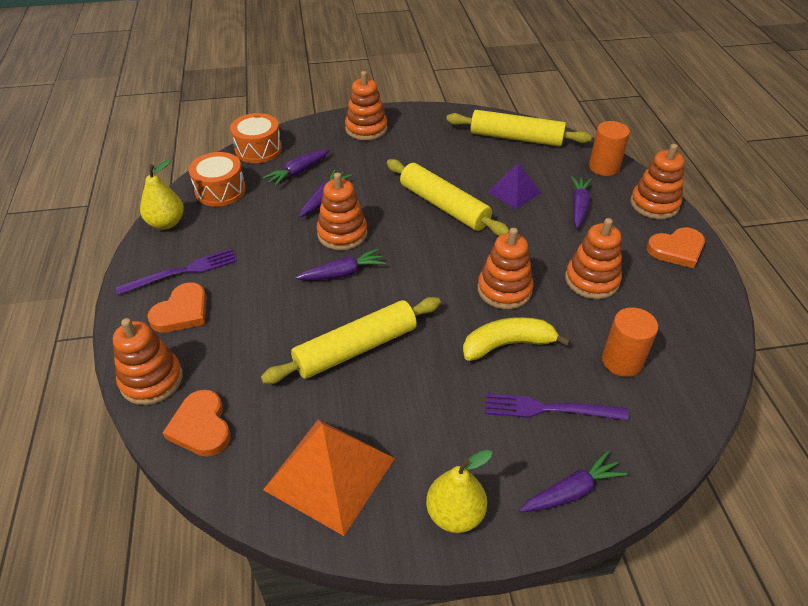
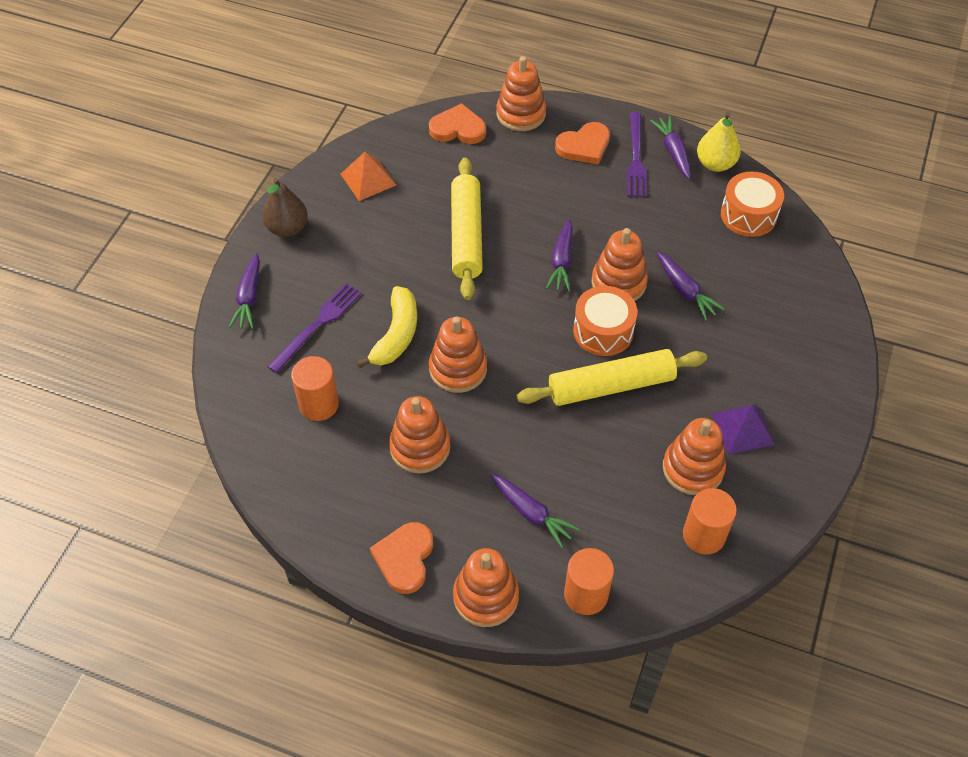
camera: 120 degrees right, 10 degrees up
(182, 312) = (584, 146): orange heart -> orange heart turned 90 degrees counterclockwise
(258, 149) = (814, 268): orange drum -> orange drum (603, 331)
(298, 172) = (748, 286): purple carrot -> purple carrot (673, 152)
(329, 473) = (368, 179): orange pyramid -> orange pyramid, size x0.59
(366, 129) = (809, 384): orange stacking toy -> orange stacking toy (693, 468)
(455, 514) = (287, 228): yellow pear -> brown pear
(514, 192) = (595, 465): purple pyramid -> purple pyramid (742, 429)
(516, 138) = (704, 535): yellow rolling pin -> orange cylinder

